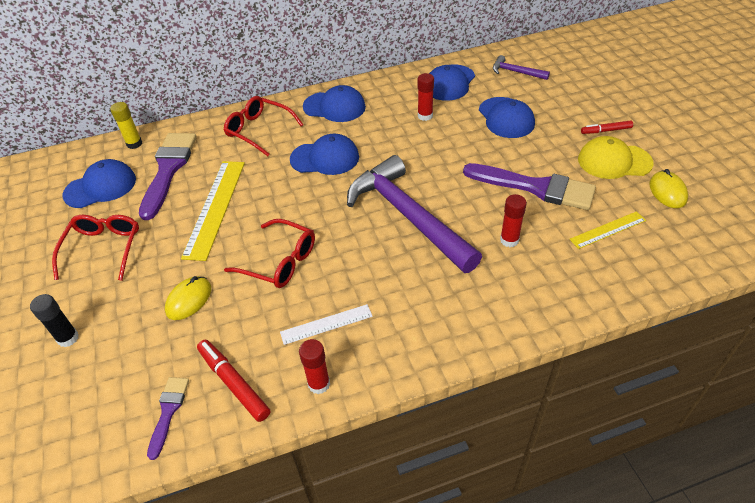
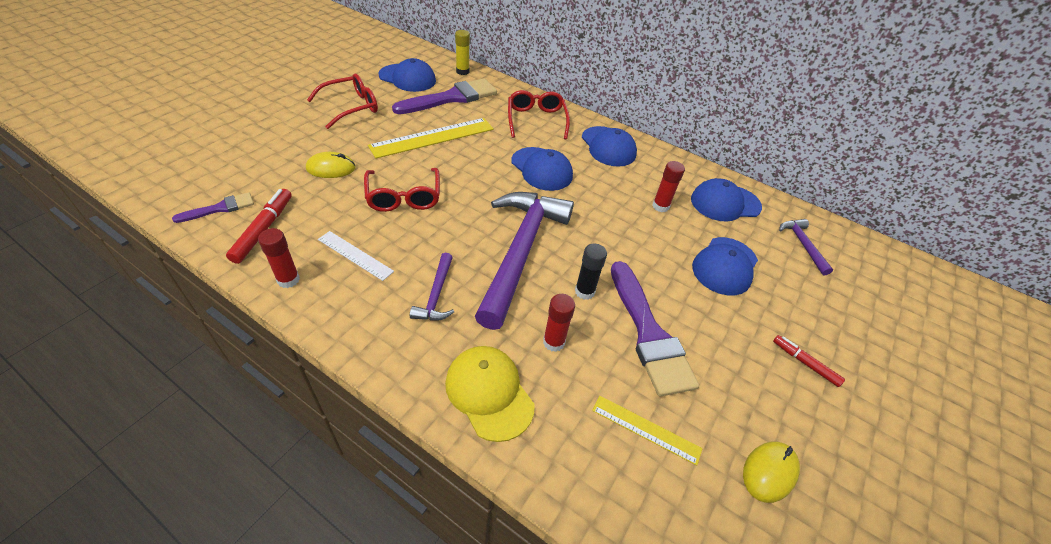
camera: 45 degrees right, 0 degrees up
(68, 338) = (261, 131): black glue stick -> black glue stick (584, 291)
(414, 287) = (436, 295): none -> purple hammer
(614, 161) = (763, 391): yellow cap -> yellow cap (489, 393)

